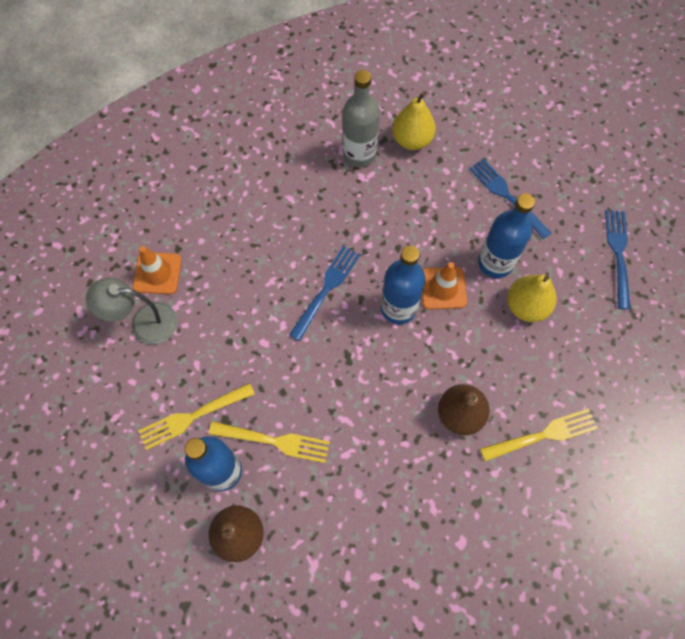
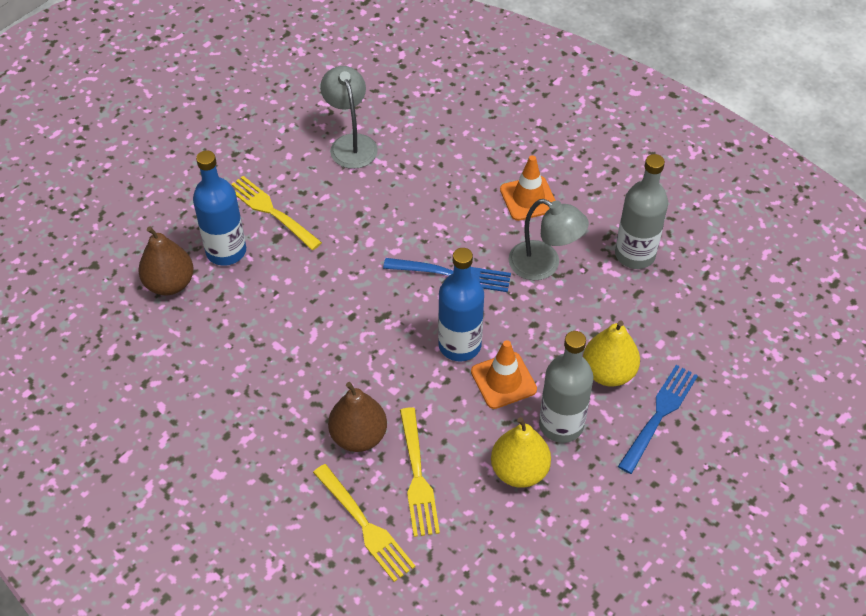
camera: 70 degrees right, 15 degrees down
(157, 273) = (407, 135): orange traffic cone -> orange traffic cone (528, 198)
(273, 441) = (269, 281): yellow fork -> yellow fork (417, 475)
(344, 219) = (544, 265): none -> grey lamp
(412, 140) = (682, 298): yellow pear -> yellow pear (608, 372)
(495, 263) = (561, 424): blue bottle -> grey bottle
(618, 255) = (640, 559): blue fork -> none

